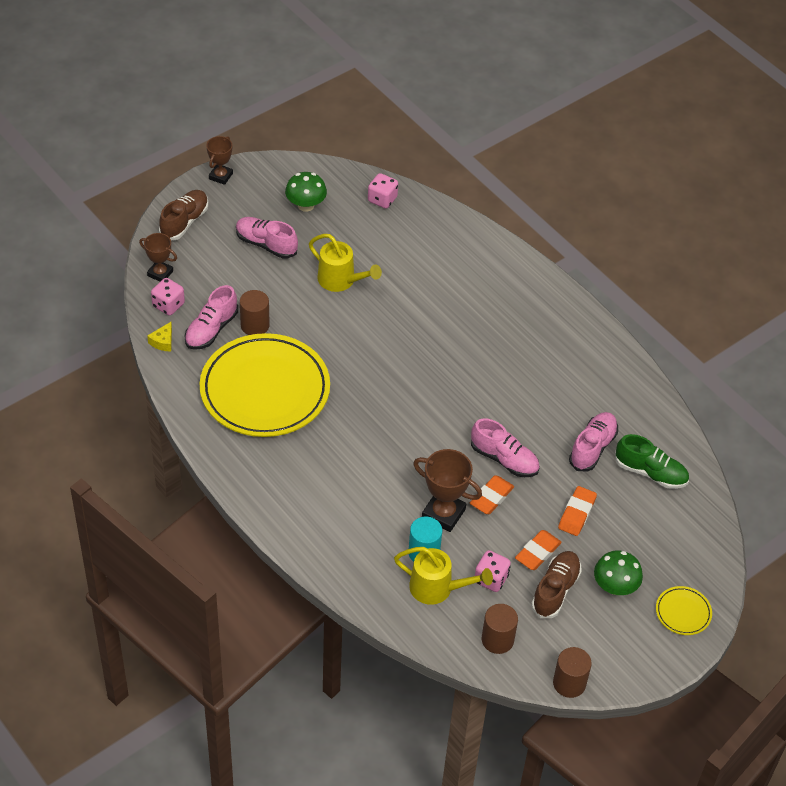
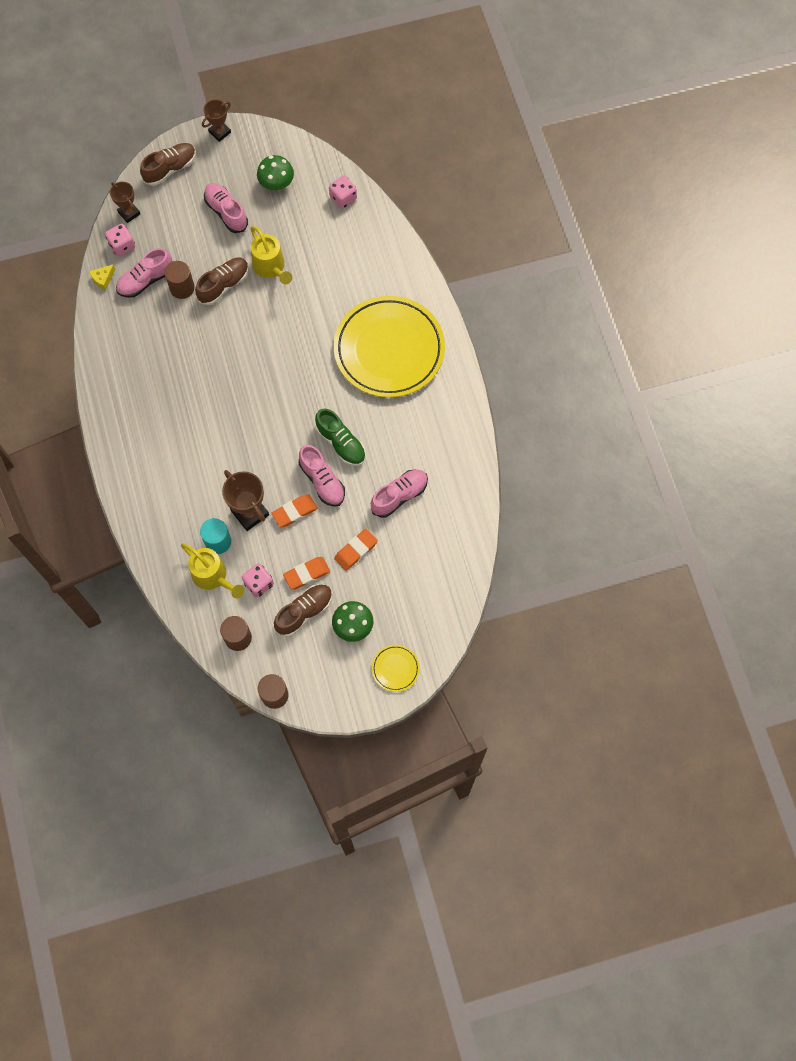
camera: 25 degrees right, 20 degrees up
(265, 390) = (162, 351): yellow plate -> yellow plate (389, 349)
(299, 310) = (224, 285): none -> brown shoe
(650, 473) = (435, 535): green shoe -> green shoe (341, 443)

